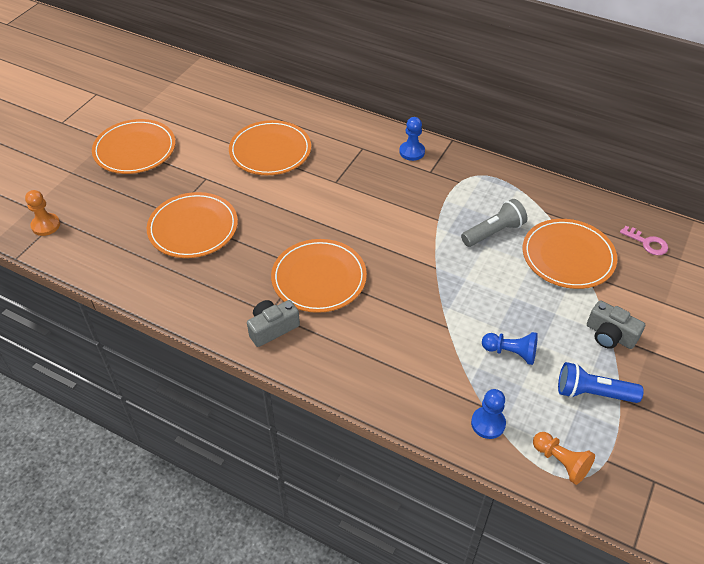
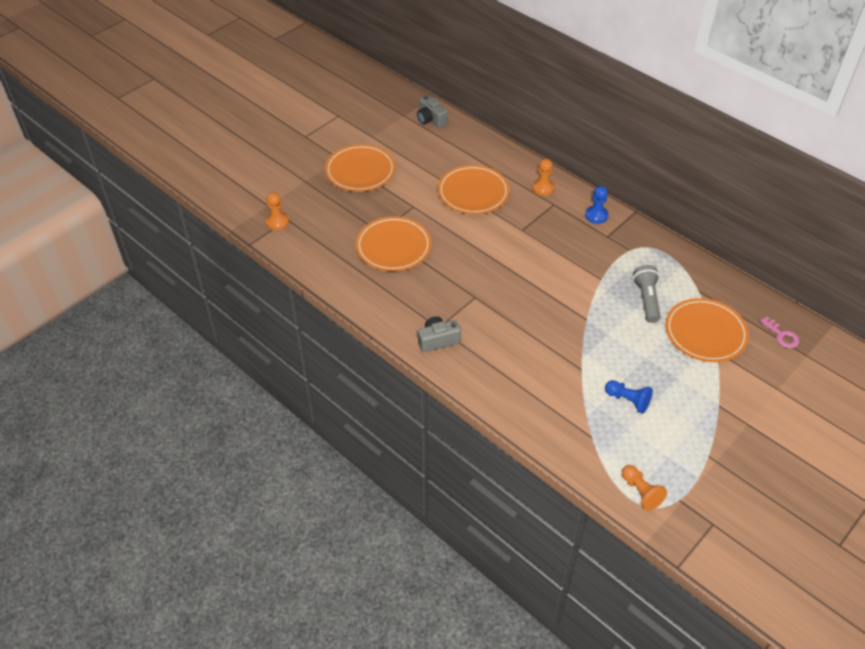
camera: 15 degrees right, 0 degrees up
(319, 278) = (486, 308): orange plate -> none
(346, 133) = (543, 188): none -> orange pawn
(488, 423) = (591, 450): blue pawn -> none
(494, 232) = (646, 299): grey flashlight -> grey flashlight turned 75 degrees counterclockwise
(592, 393) = (686, 446): blue flashlight -> none
(610, 335) = (718, 405): grey camera -> grey camera (431, 119)

